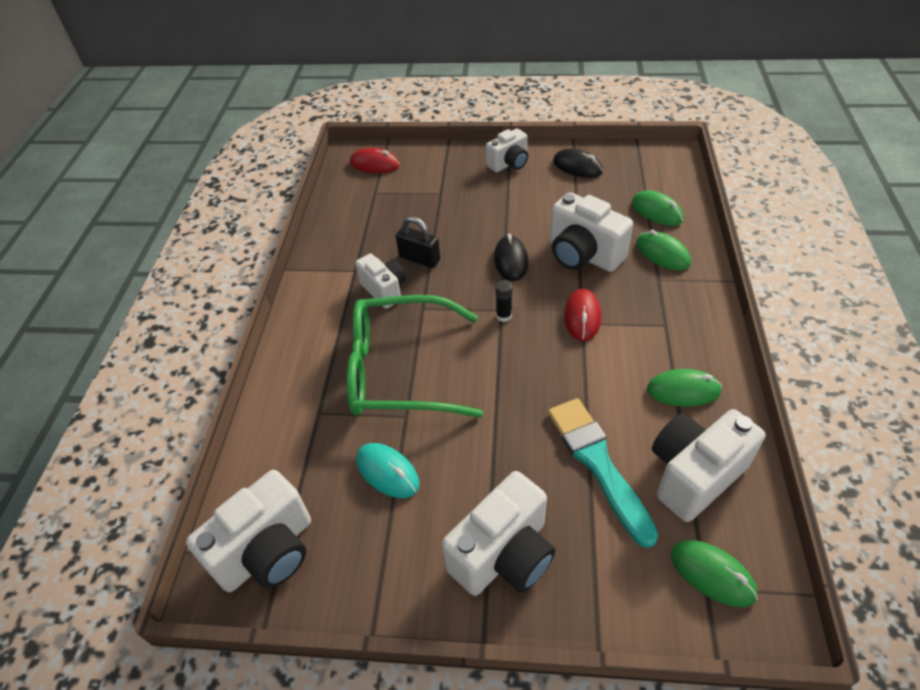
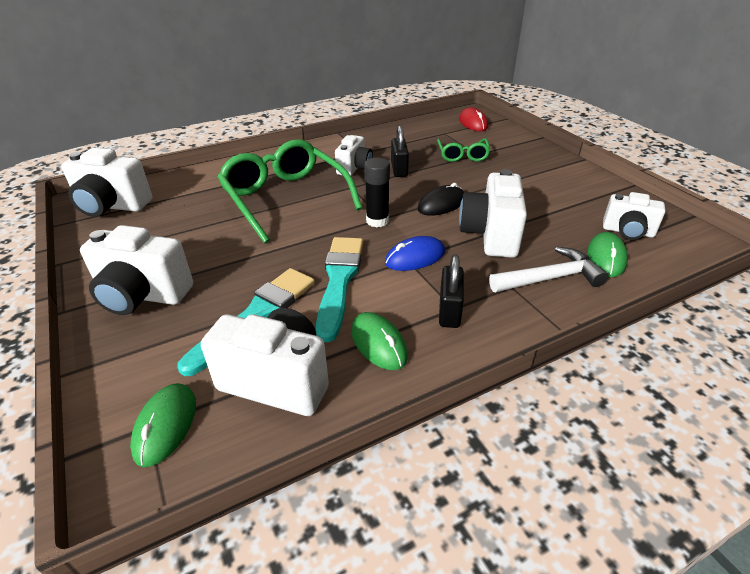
camera: 55 degrees right, 10 degrees down
(387, 472) = (193, 224): turquoise mouse -> none
(433, 204) = (462, 155): none -> green glasses
(503, 316) = (377, 221): black glue stick -> black glue stick, size x1.60
(509, 164) = (553, 168): white camera -> white camera (627, 232)
(577, 167) = (600, 198): black mouse -> none
(582, 317) = (415, 257): red mouse -> blue mouse
(582, 382) = (339, 281): none -> turquoise brush
(662, 253) = (550, 278): green mouse -> white hammer
(667, 329) = (449, 311): none -> black padlock

